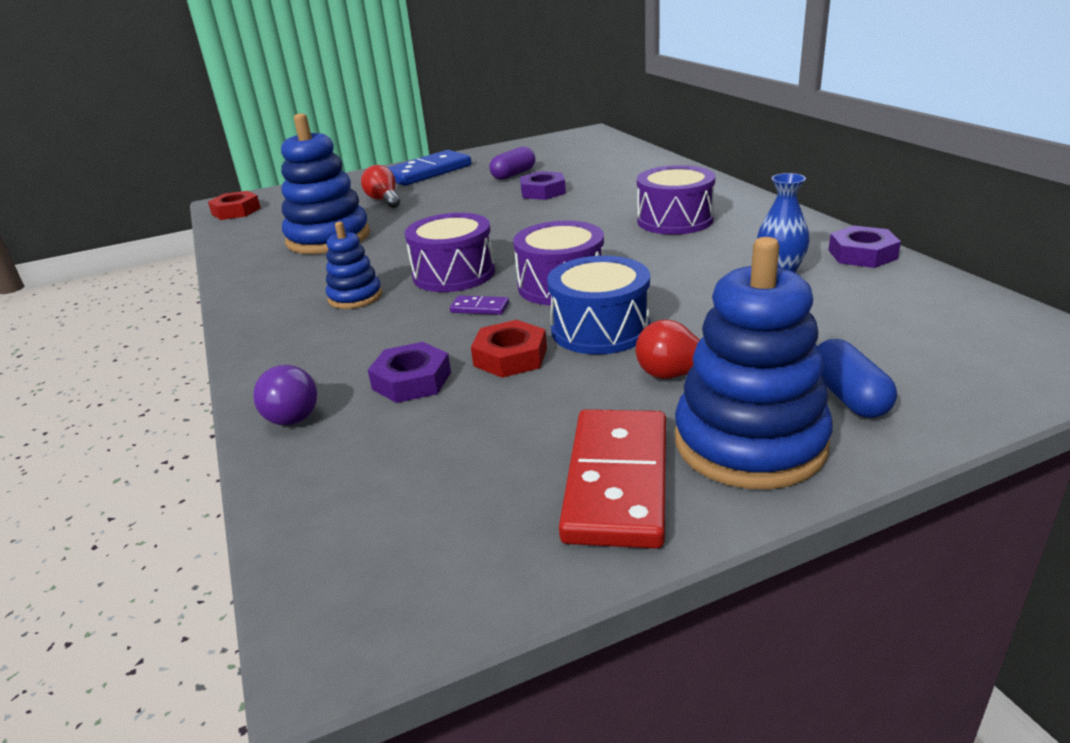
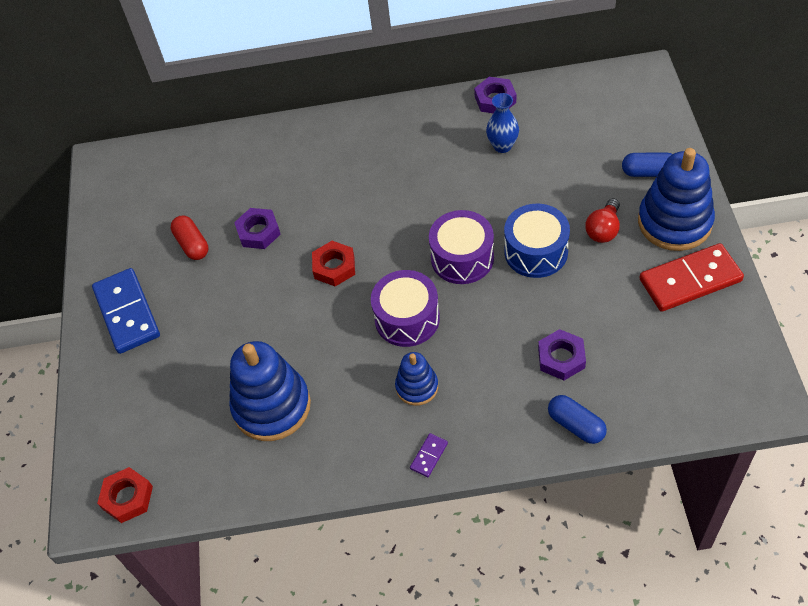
camera: 70 degrees left, 25 degrees up
(292, 412) = (576, 425): purple light bulb -> blue capsule
(384, 200) = (193, 357): red light bulb -> none
(479, 308) = (475, 310): purple domino -> purple domino (429, 456)
(510, 357) = (552, 303): red nut -> red nut (334, 267)
(513, 174) = (192, 244): purple capsule -> red capsule
(617, 481) = (690, 280): red domino -> red domino turned 45 degrees counterclockwise
(675, 220) = (382, 167): purple drum -> none

